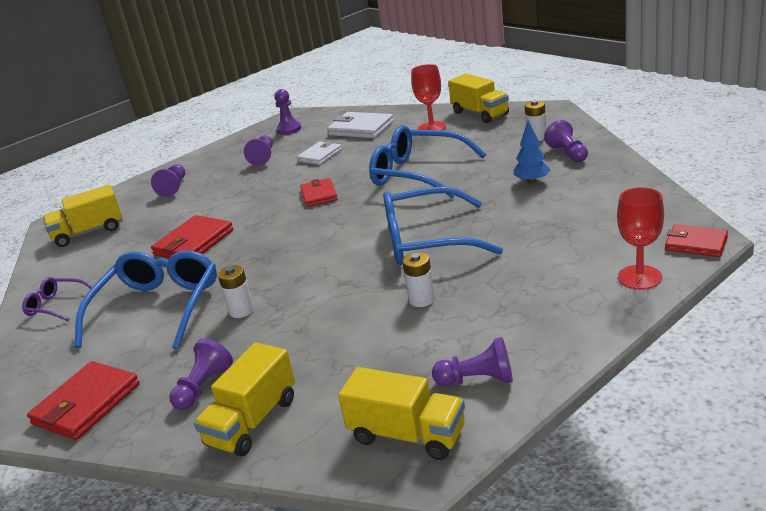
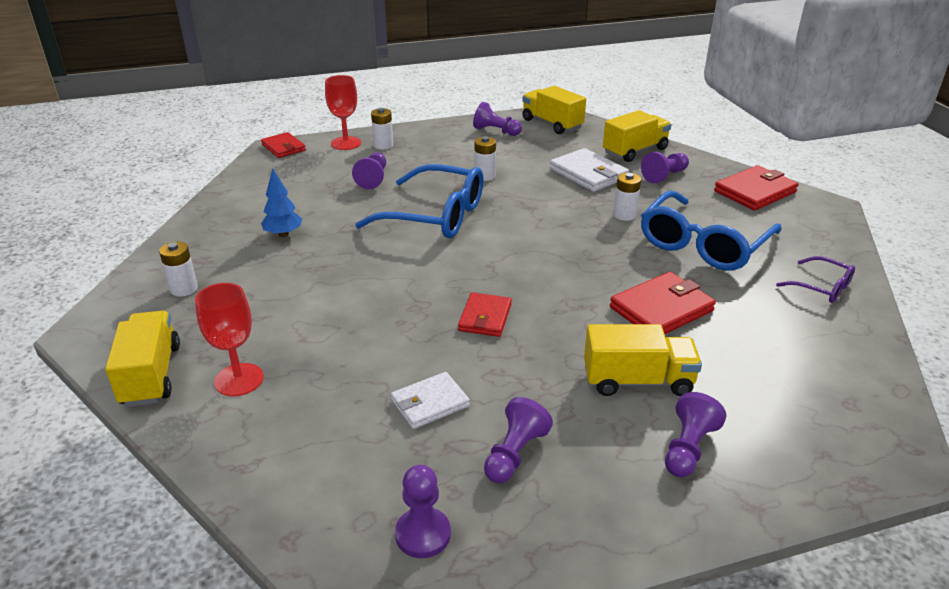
camera: 160 degrees left, 5 degrees up
(89, 232) = (824, 399): yellow truck -> yellow truck (637, 381)
(361, 128) = (318, 445): white wallet -> white wallet (588, 174)
(418, 173) = (356, 296): blue glasses -> none
(568, 153) = (204, 251): purple pawn -> purple pawn (373, 179)
(591, 293) = (383, 145): none -> white battery

